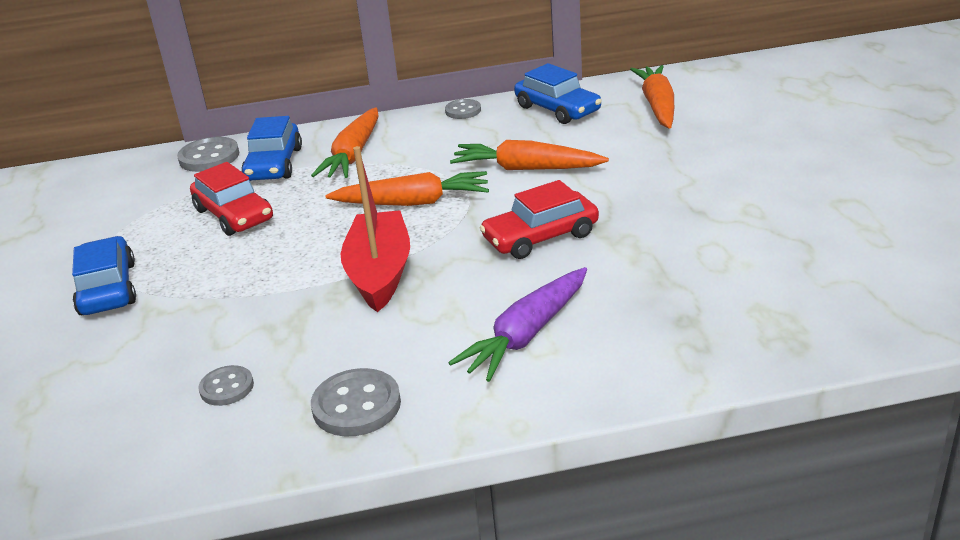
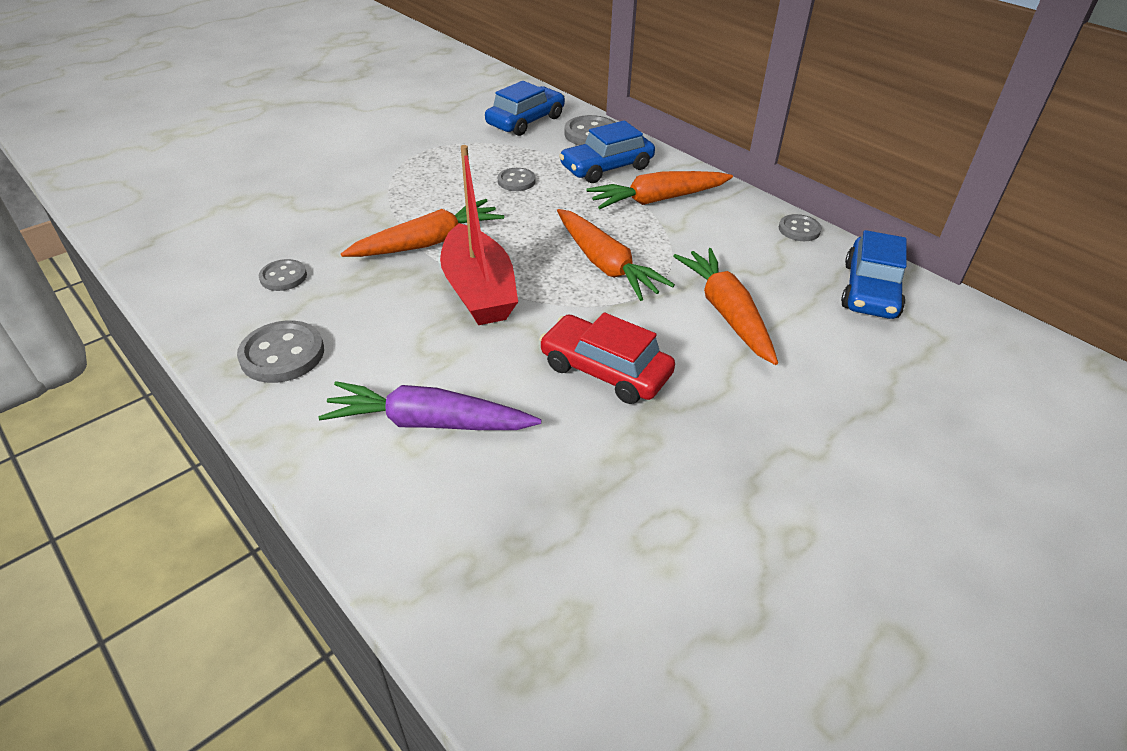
camera: 55 degrees right, 10 degrees up
(108, 289) = (383, 171): blue car -> blue car (525, 121)
(234, 215) = (516, 181): red car -> grey button
(380, 273) = (479, 291): red boat -> red boat turned 105 degrees clockwise
(657, 106) = (965, 366): orange carrot -> orange carrot (428, 243)

